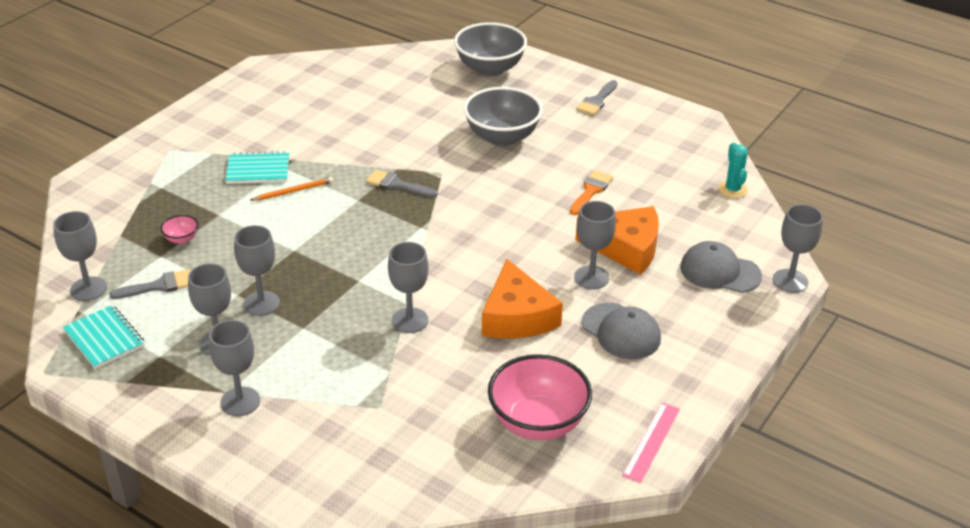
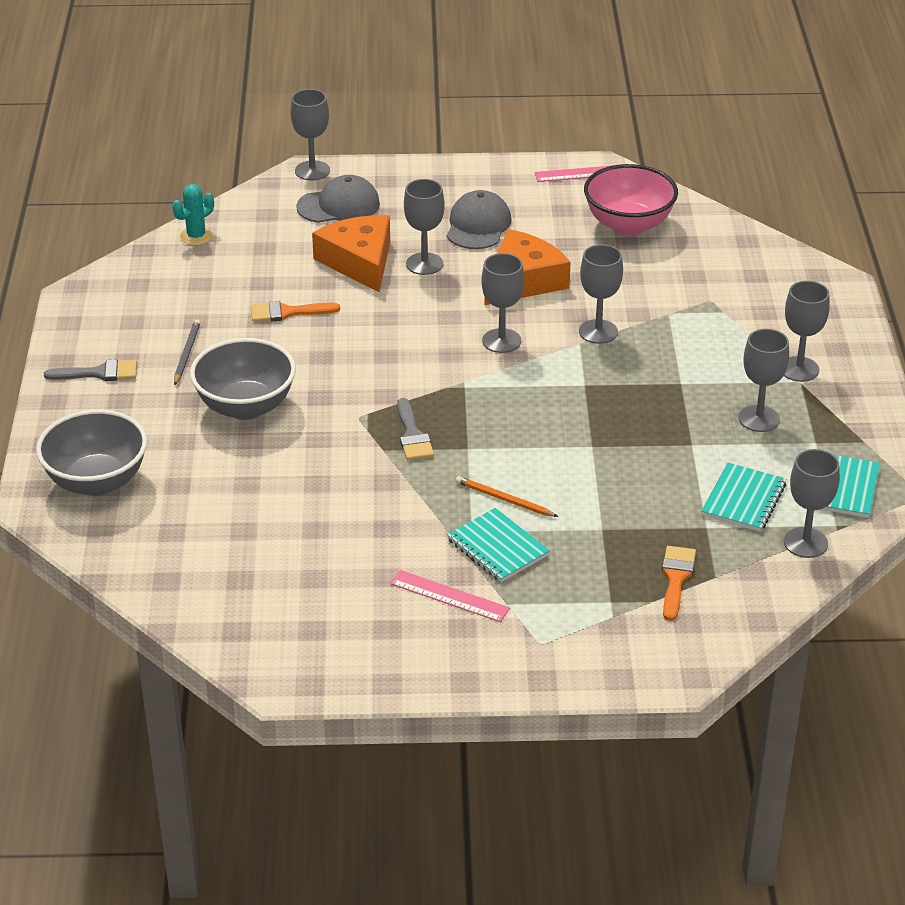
camera: 125 degrees left, 0 degrees up
(141, 220) = (676, 578): none -> orange brush
(159, 286) = (743, 500): grey brush -> turquoise notebook
(181, 239) = (667, 529): pink bowl -> none
(245, 137) = (449, 596): none -> pink ruler
(261, 303) = (683, 423): grey goblet -> grey goblet (501, 341)
(584, 136) = (186, 354): none -> grey pencil
(720, 271) = (339, 205): grey cap -> grey cap turned 90 degrees counterclockwise

